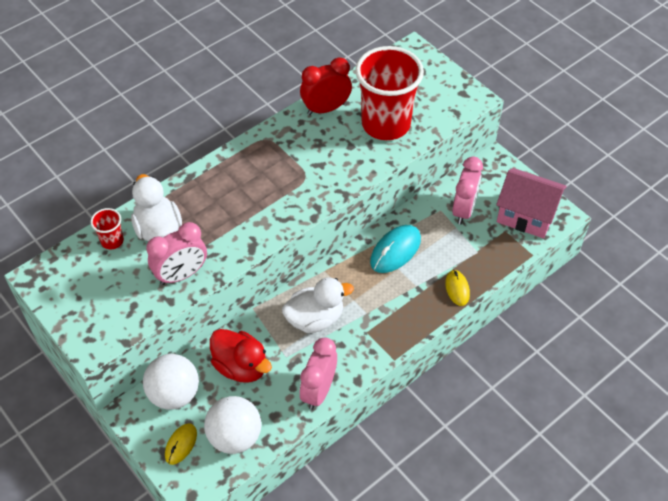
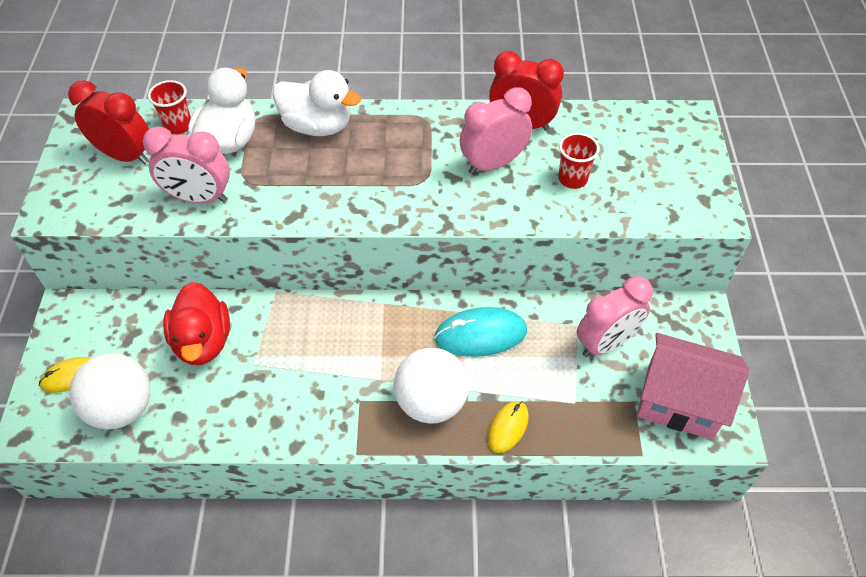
camera: 40 degrees right, 0 degrees up
(99, 281) = (125, 156): none -> red clock
(174, 394) = (119, 322): white ball -> white ball (431, 402)
(315, 319) = (322, 346): white duck -> white duck (317, 126)
(318, 390) = (246, 425): pink clock -> pink clock (493, 164)
(386, 124) = (572, 179): red cup -> red cup, size x0.42
(526, 215) = (679, 402): pink house -> pink house turned 45 degrees counterclockwise

